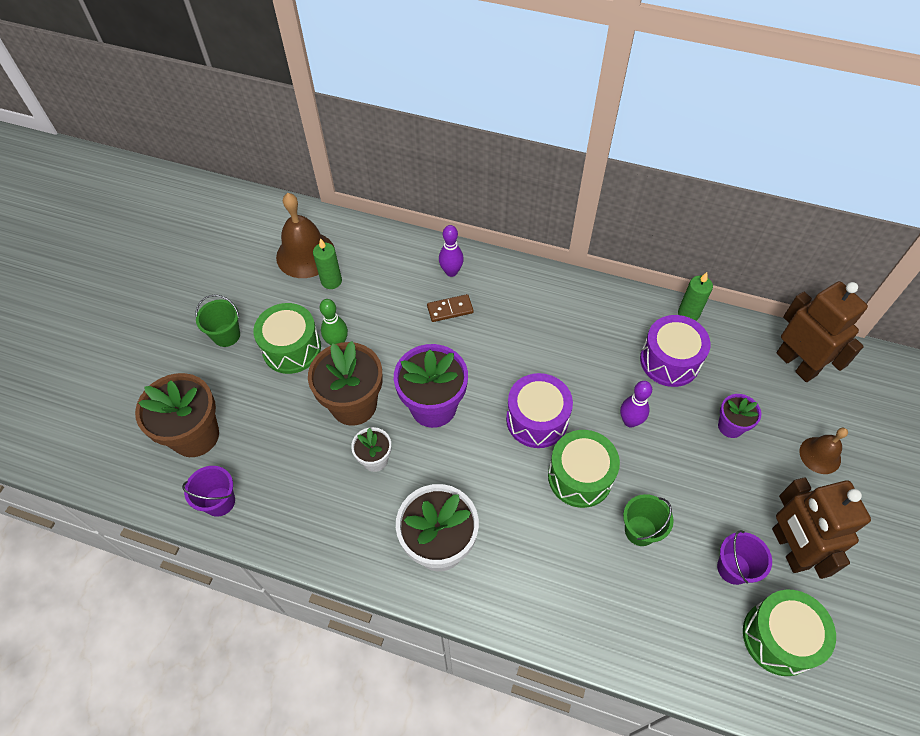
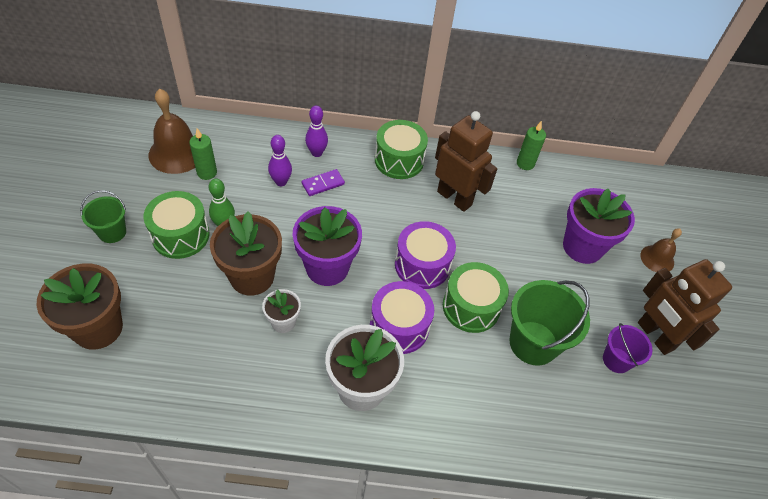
camera: 20 degrees left, 5 degrees down
(219, 501) = (136, 386): purple bucket -> none
(450, 309) = (323, 184): brown domino -> purple domino
(630, 421) = (501, 255): purple bowling pin -> purple bowling pin (281, 182)
(640, 530) = (533, 343): green bucket -> green bucket, size x1.74
(669, 361) = (520, 202): purple drum -> purple drum (399, 327)
(730, 426) = (582, 247): purple flower pot -> purple flower pot, size x1.87
(779, 637) = (668, 409): green drum -> green drum (399, 160)
(796, 364) = (619, 191): brown robot -> brown robot (454, 198)

